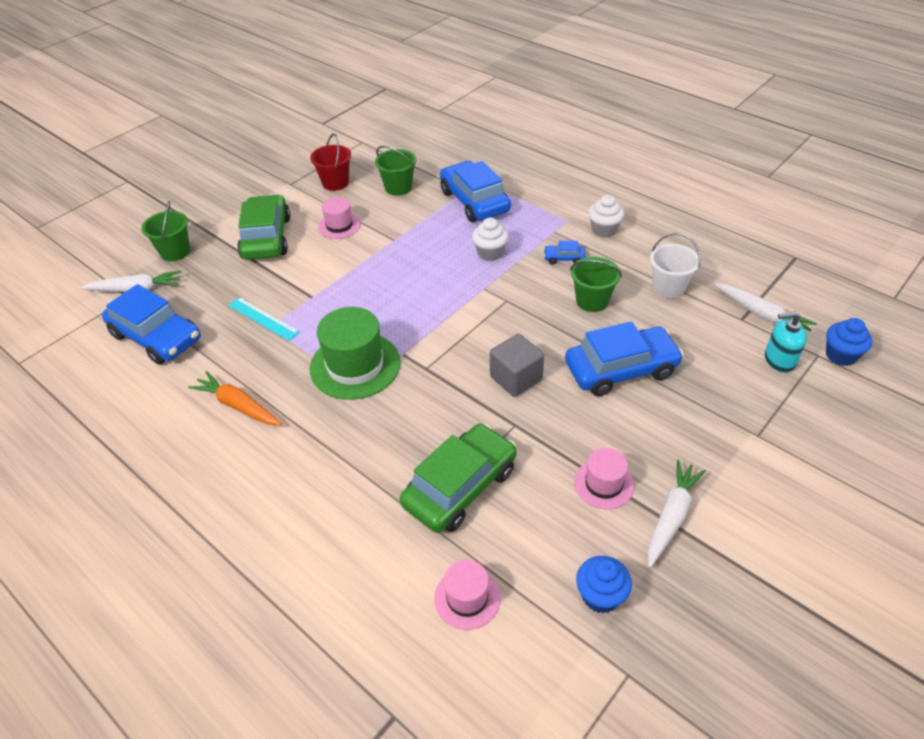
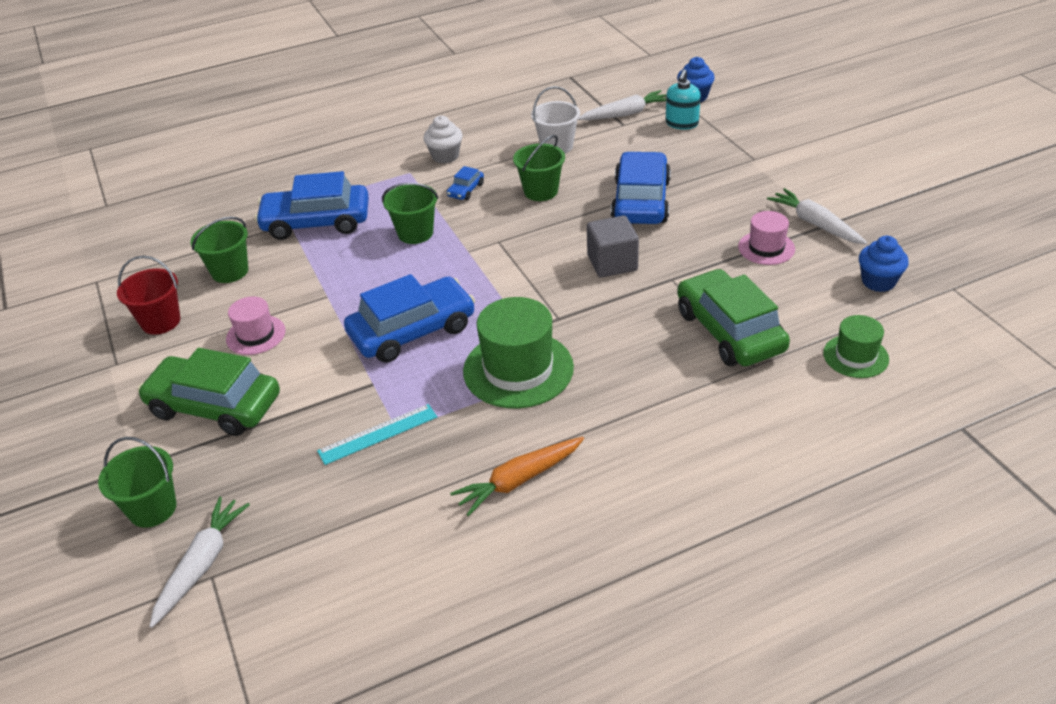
camera: 65 degrees left, 5 degrees down
(156, 337) = (329, 550): blue car -> blue car (412, 331)
(467, 598) = (855, 356): pink hat -> green hat
(490, 253) = (415, 233): white cupcake -> green bucket

